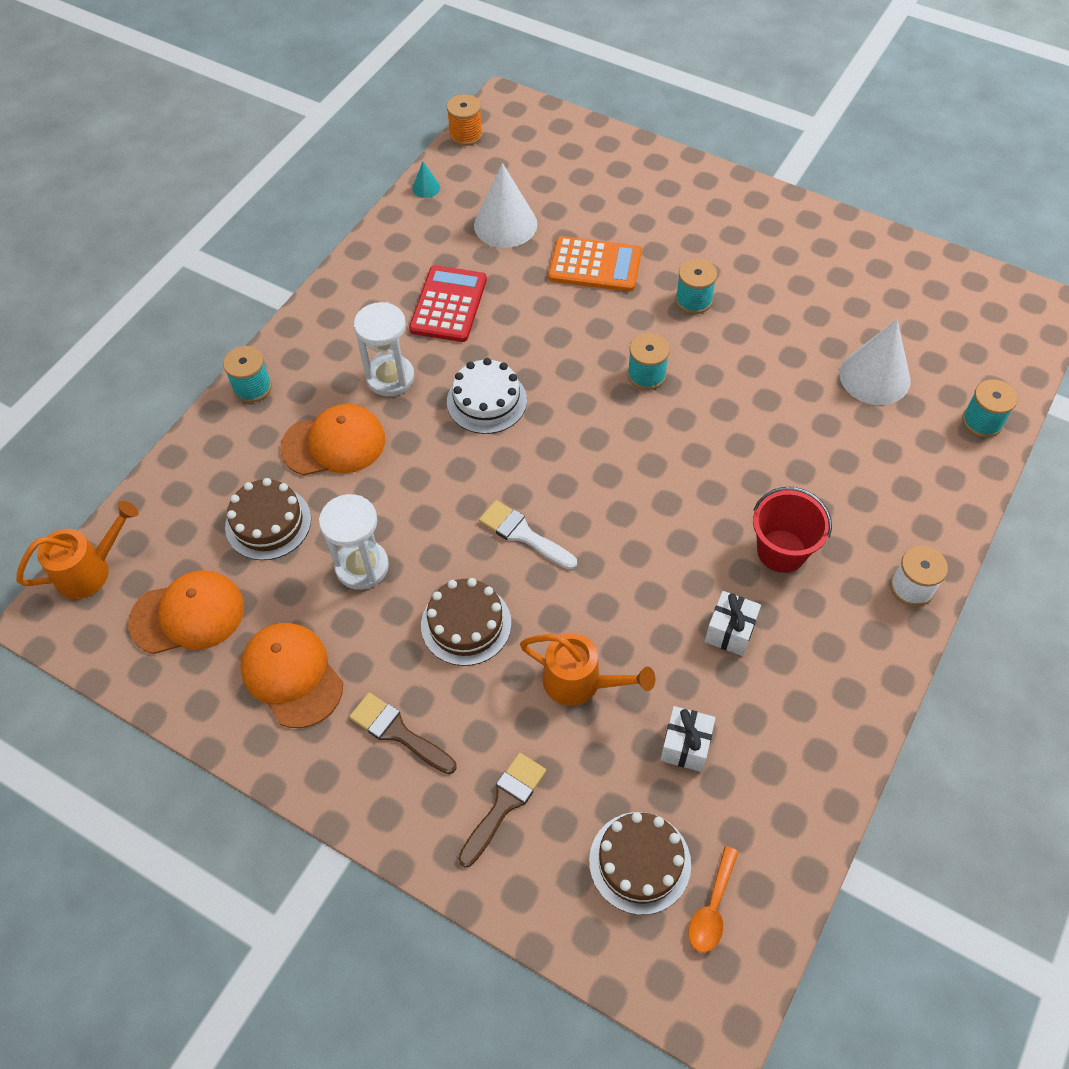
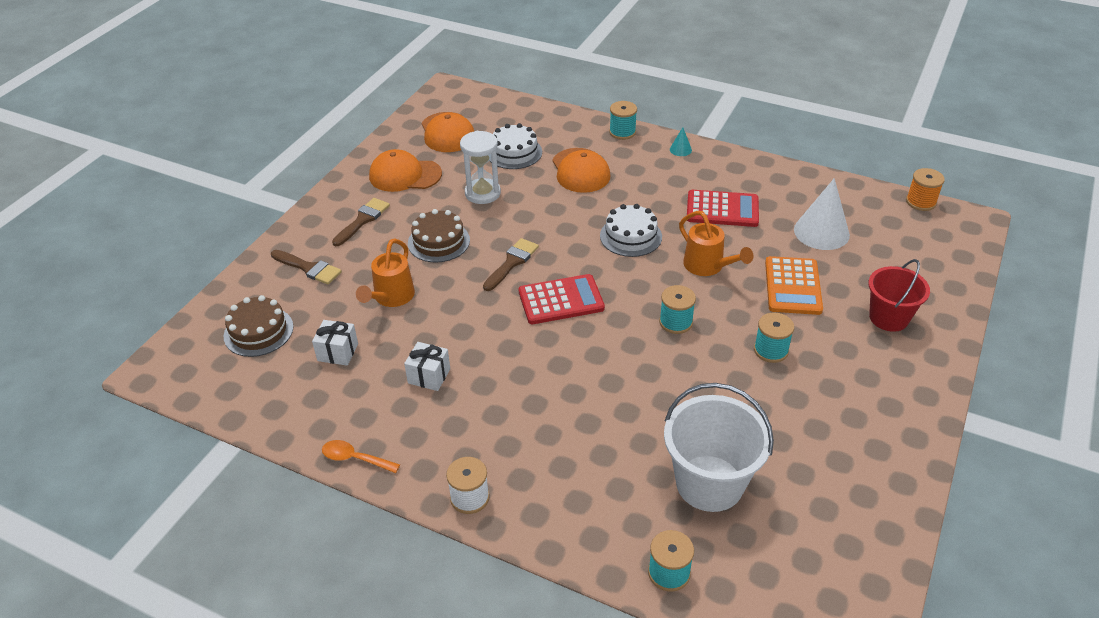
camera: 85 degrees right, 15 degrees down
(90, 570) = (477, 96): orange watering can -> orange watering can (707, 266)
(268, 523) = (514, 152): brown cake -> white cake
(292, 675) = (405, 175): orange cap -> orange cap turned 135 degrees counterclockwise
(390, 377) = (643, 189): white hourglass -> none
(426, 188) = (846, 187): turquoise cone -> turquoise cone (680, 149)
(523, 534) = (511, 263): white brush -> brown brush
(600, 483) = (561, 300): none -> red calculator
(712, 908) = (220, 367): orange spoon -> orange spoon (355, 458)
(781, 551) = (504, 408): red bucket -> red bucket (889, 318)
(874, 377) = (709, 483): white cone -> white bucket

